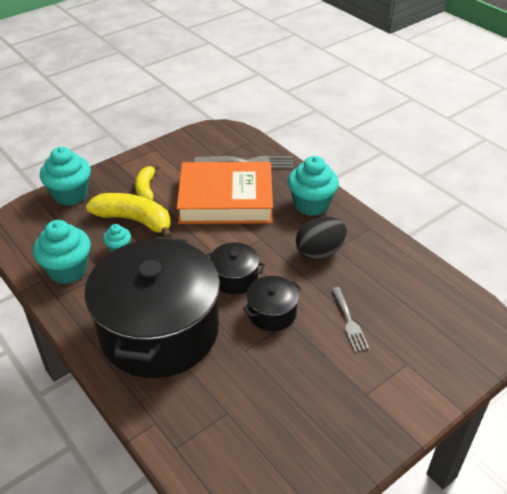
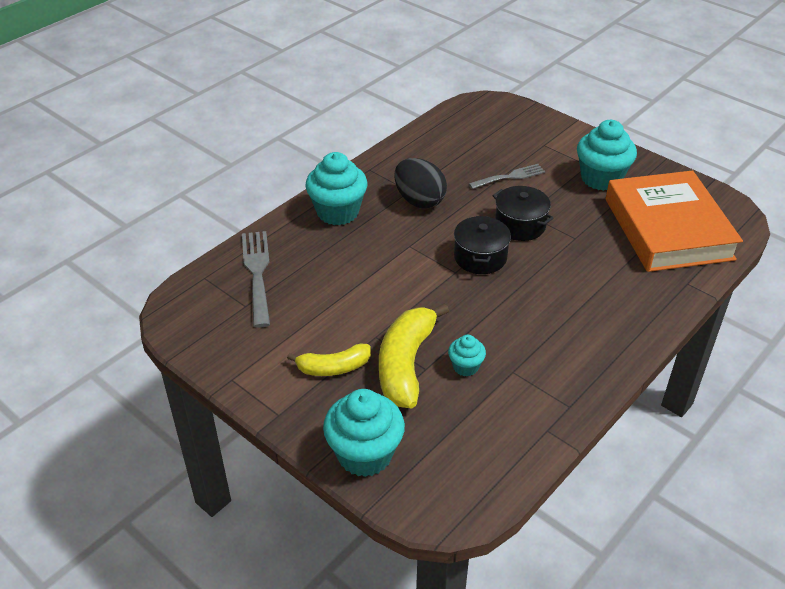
camera: 100 degrees left, 0 degrees up
(68, 270) = (521, 408): turquoise cupcake -> turquoise cupcake (601, 178)
(159, 331) = (580, 302): black pot -> none
(226, 199) = (341, 283): orange book -> orange book (667, 229)

